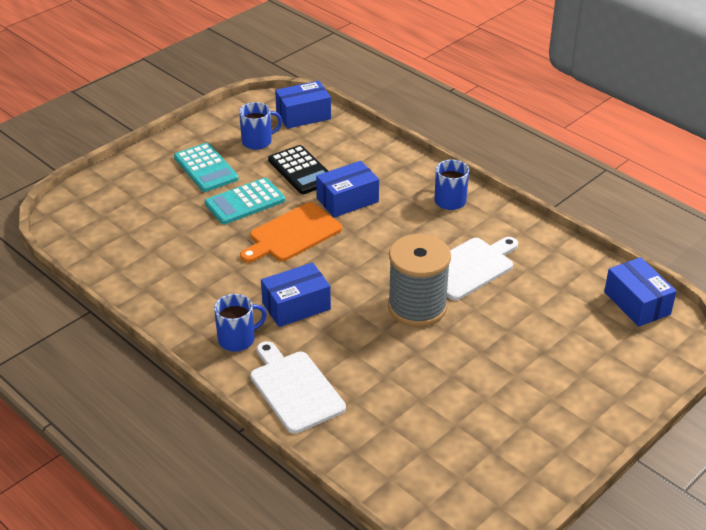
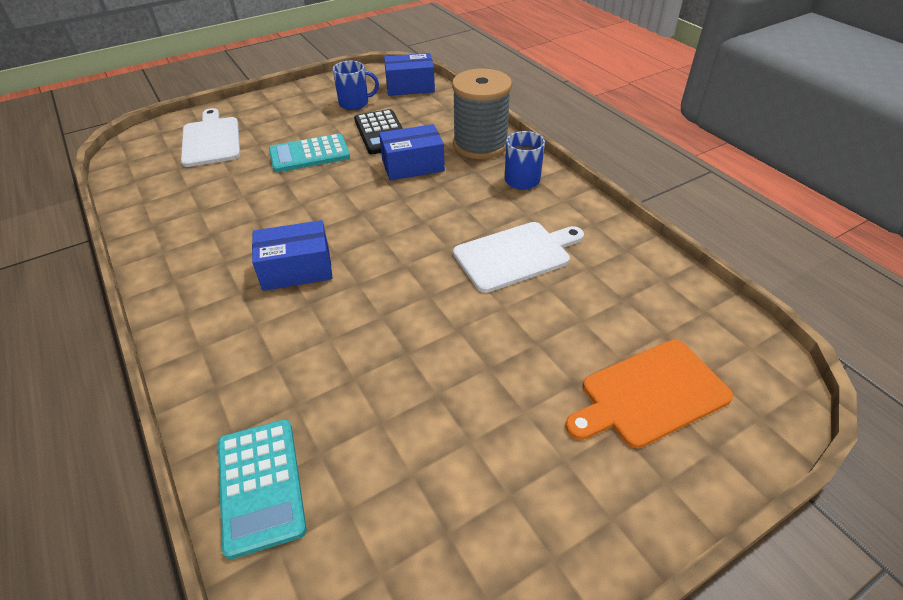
camera: 15 degrees right, 5 degrees up
(206, 168) = (292, 120): turquoise calculator -> turquoise calculator (260, 485)
(237, 339) = (209, 297): blue mug -> none
(292, 234) = (338, 191): orange cutting board -> orange cutting board (650, 394)
(294, 389) = (233, 374): white cutting board -> white cutting board (211, 140)
(417, 307) = (434, 293): grey spool -> grey spool (480, 144)
(637, 303) = (721, 335): blue box -> none

